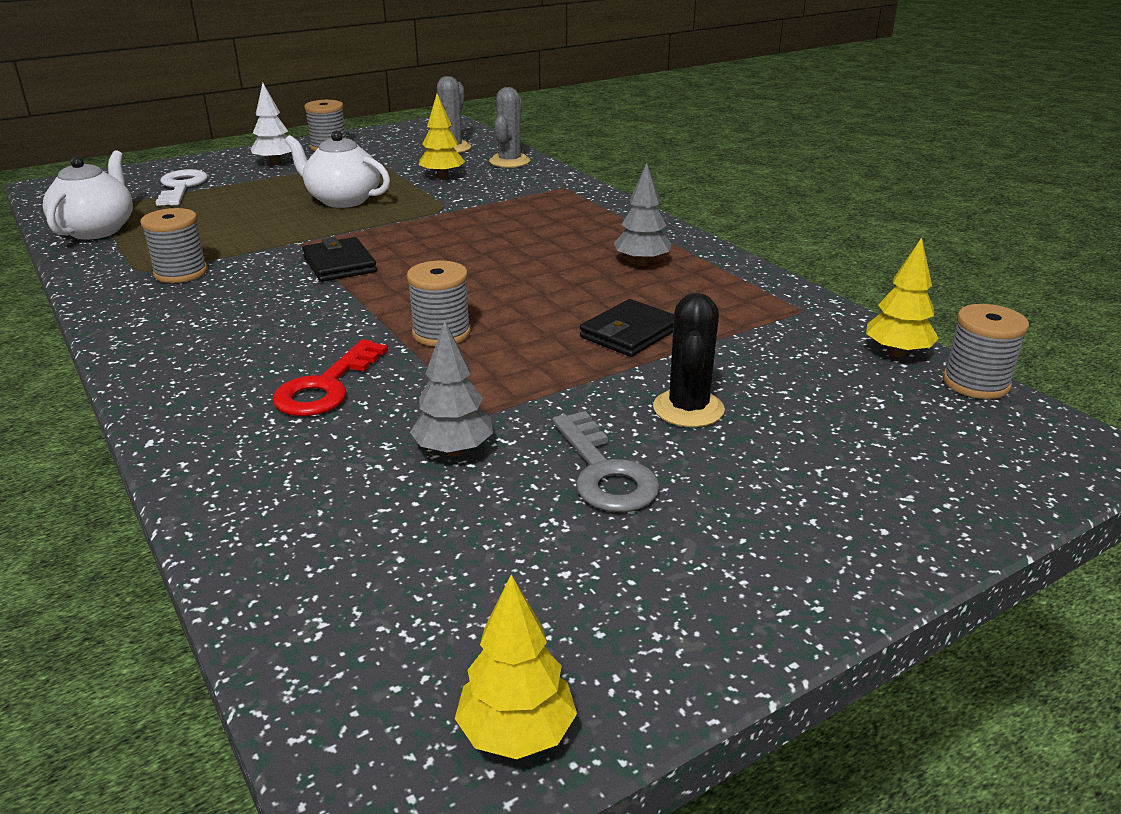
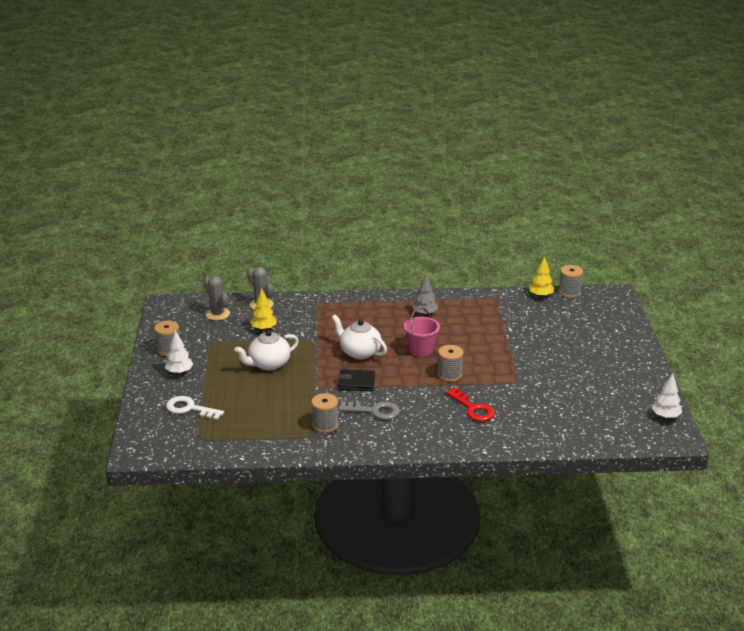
camera: 60 degrees left, 0 degrees up
(97, 230) = (236, 443): white teapot -> white teapot (359, 352)
(453, 451) = (537, 394): grey tree -> none
(506, 288) = (421, 350): none -> pink bucket
(516, 733) = (665, 416): yellow tree -> white tree
(605, 473) = (570, 371): grey key -> grey key (375, 411)
(629, 333) = (484, 337): black wallet -> none
(688, 409) = (545, 345): black cactus -> none

